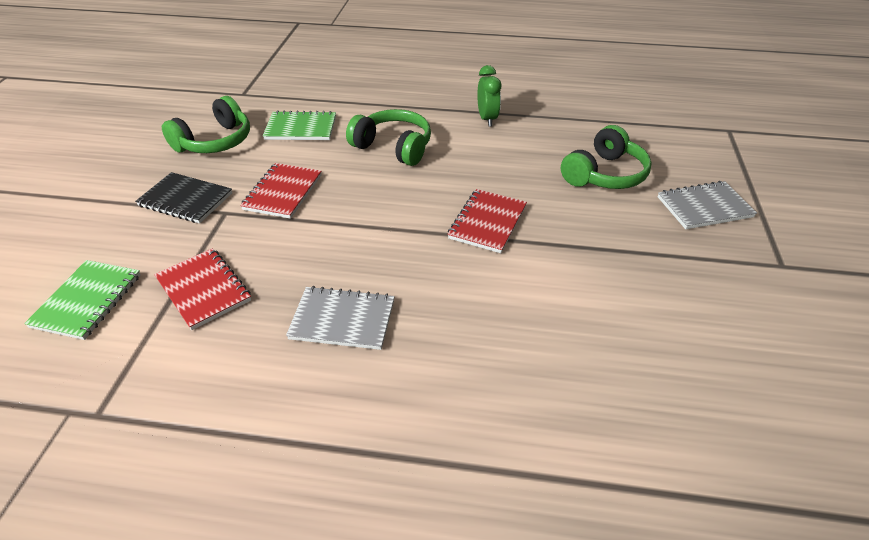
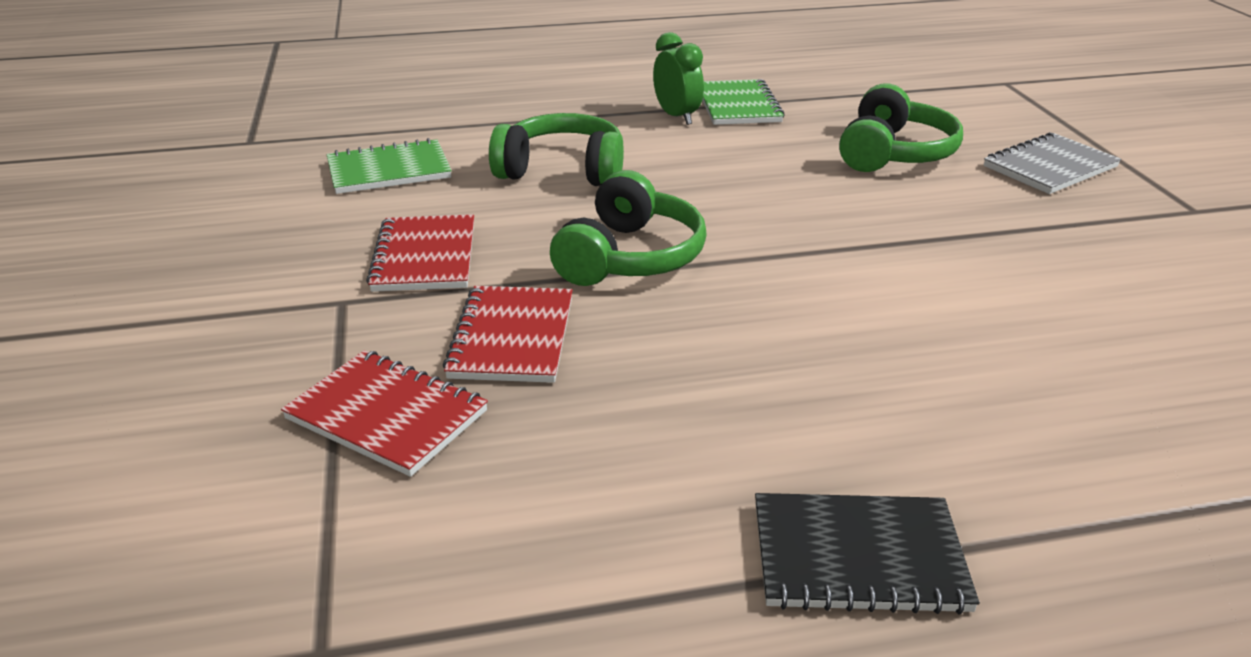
camera: 20 degrees left, 10 degrees down
(87, 301) = (166, 482): green notebook -> green notebook (738, 105)
(185, 200) = (253, 298): black notebook -> black notebook (858, 557)
(215, 141) = (246, 211): green headphones -> green headphones (629, 257)
(342, 320) = (663, 401): grey notebook -> none
(487, 222) = (781, 235): red notebook -> red notebook (512, 337)

